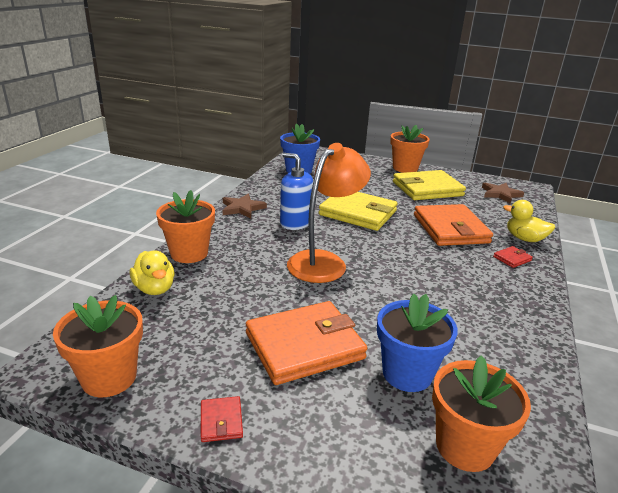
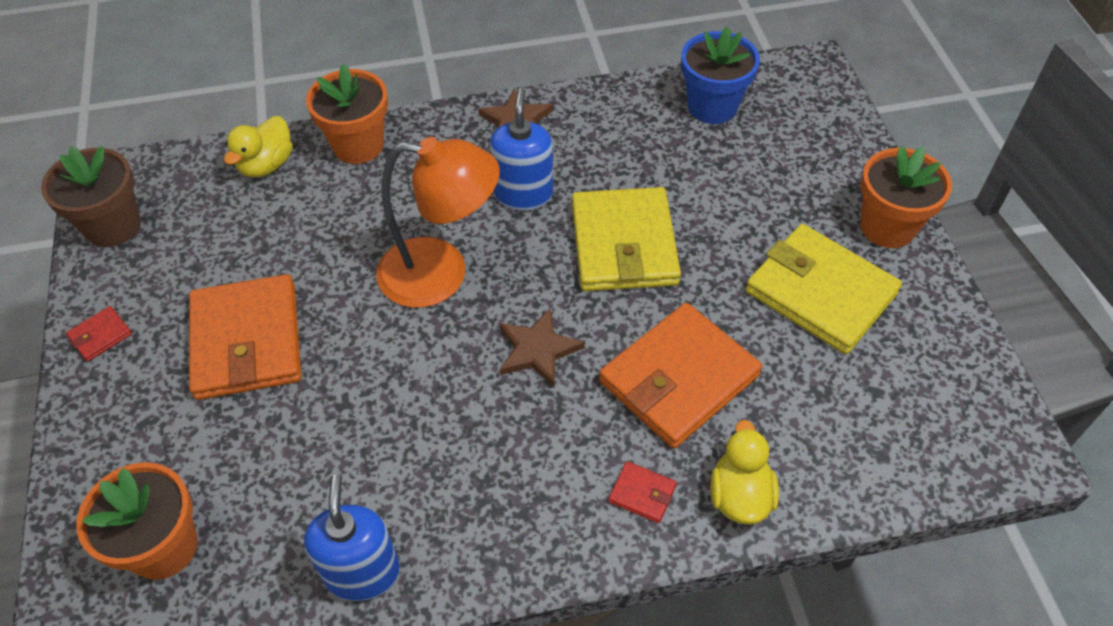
camera: 60 degrees right, 25 degrees up
(109, 377) = (113, 226): orange flower pot -> brown flower pot
(304, 345) = (247, 341): orange wallet -> orange wallet turned 45 degrees clockwise
(407, 373) = (254, 454): blue flower pot -> none
(500, 194) = (921, 409): brown star -> brown star (537, 350)
(525, 357) = (362, 572): none -> blue soap dispenser

